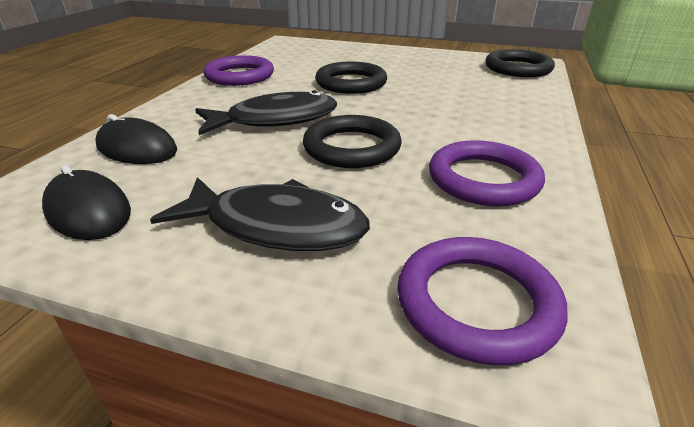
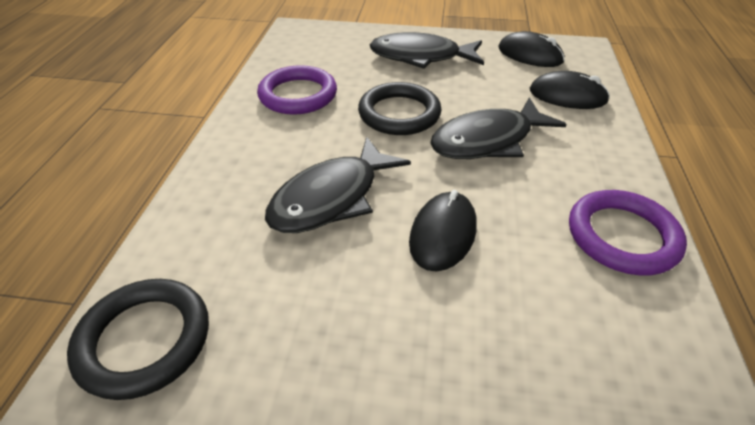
camera: 170 degrees right, 10 degrees up
(351, 83) = (443, 234): black ring -> black mouse
(427, 100) = (332, 198): none -> black fish
(476, 303) = (320, 39): purple ring -> none

